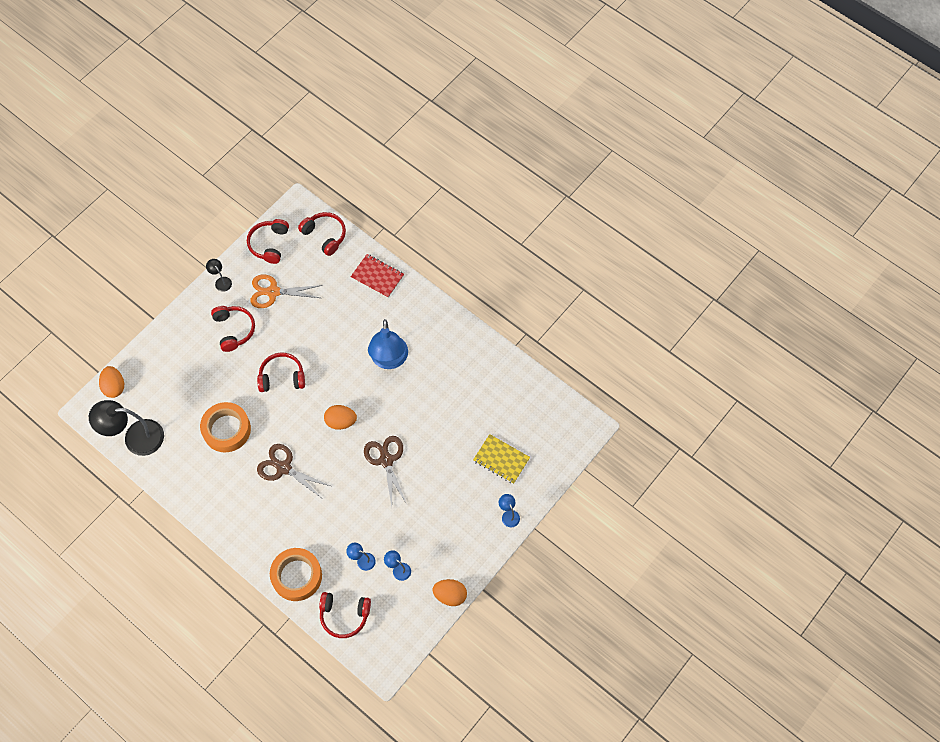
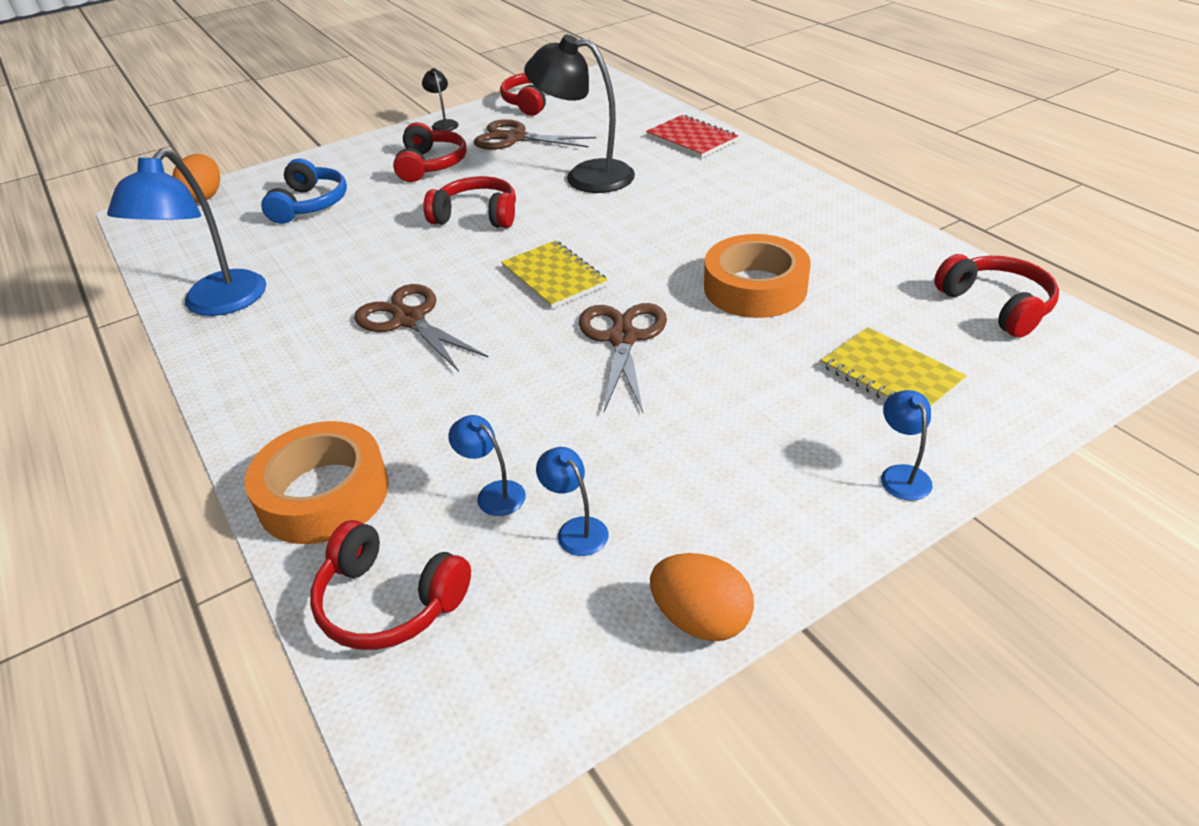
camera: 20 degrees right, 25 degrees down
(135, 437) = (184, 250): black lamp -> black lamp (585, 176)
(182, 383) = (310, 204): none -> blue headphones
(226, 429) = (340, 260): orange tape -> orange tape (755, 288)
(273, 292) = (515, 138): orange scissors -> brown scissors
(325, 235) = (623, 101): red headphones -> red headphones (996, 305)
(341, 421) = (554, 277): orange egg -> yellow notebook
(389, 360) = (679, 218): blue lamp -> blue lamp (216, 304)

